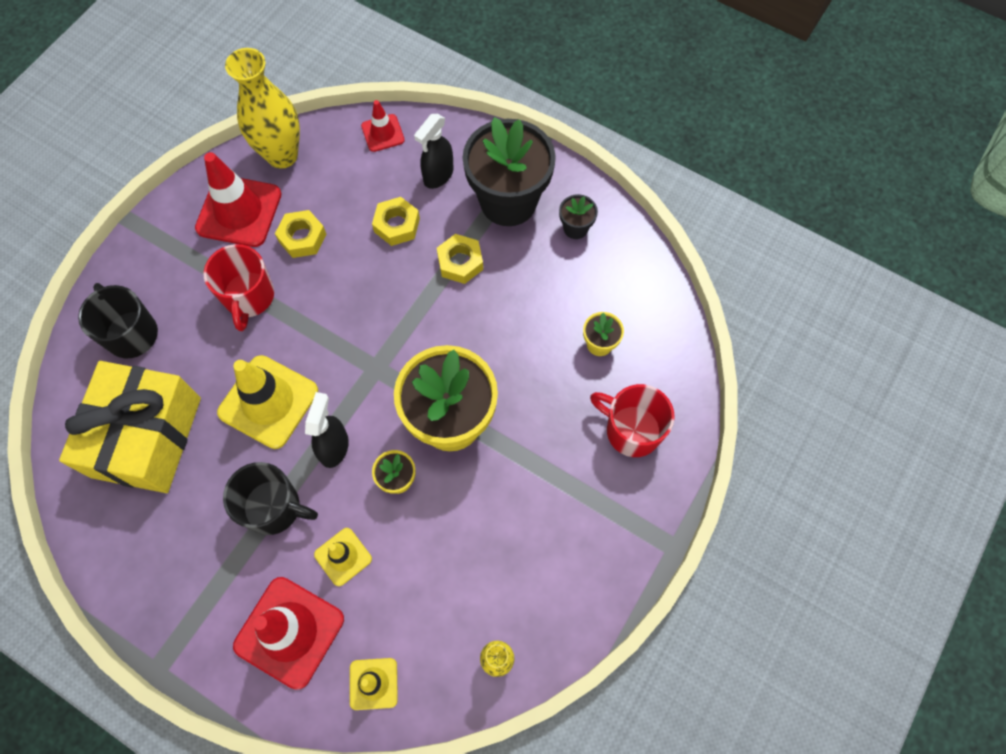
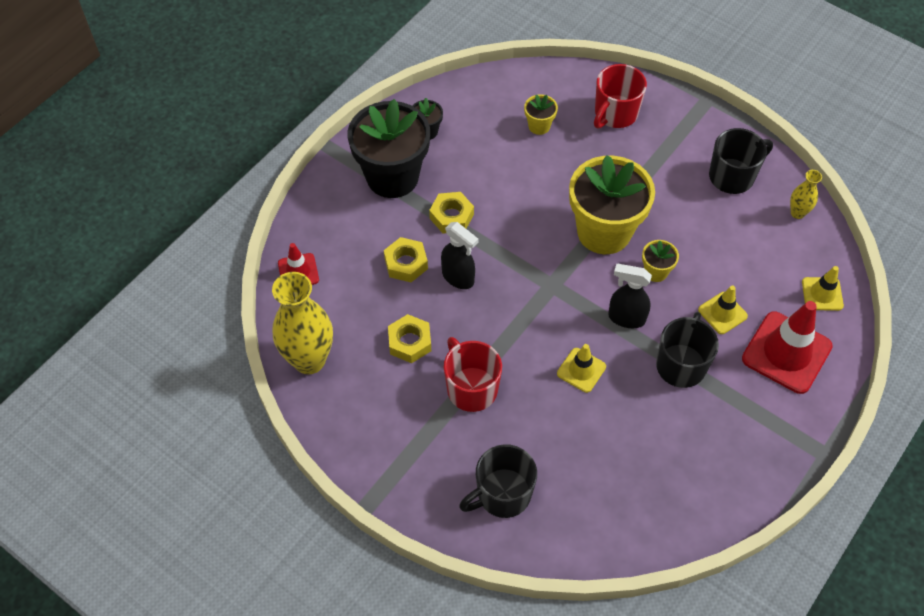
camera: 85 degrees left, 10 degrees down
(146, 437) = (613, 474): yellow gift -> none
(239, 211) = (371, 399): red traffic cone -> none
(249, 297) = (471, 388): red mug -> red mug turned 120 degrees counterclockwise
(268, 402) = (581, 370): yellow traffic cone -> yellow traffic cone, size x0.54
(438, 176) = (356, 228): black spray bottle -> black spray bottle (458, 278)
(548, 576) = (732, 176): none -> black mug

